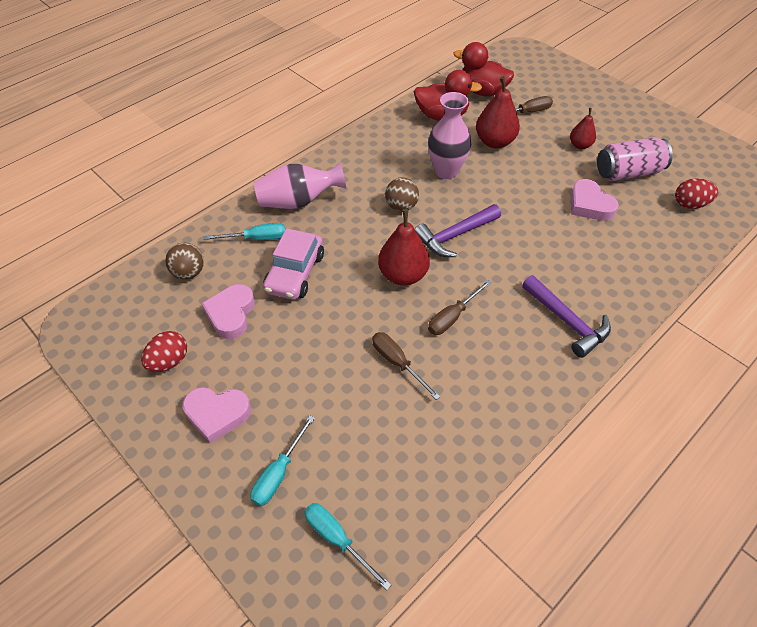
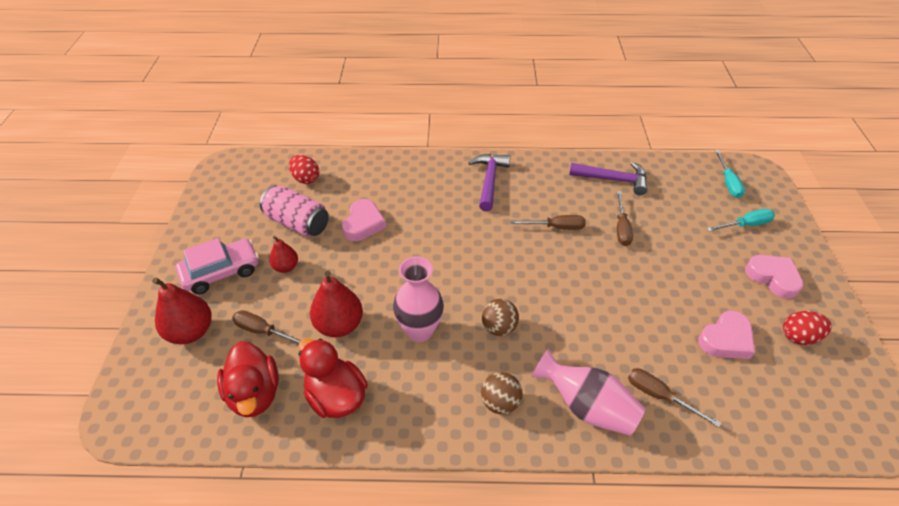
camera: 135 degrees left, 5 degrees down
(189, 272) = (749, 407): brown ball -> brown ball (500, 402)
(256, 238) = (659, 396): turquoise screwdriver -> brown screwdriver
(295, 273) = (646, 336): pink car -> pink car (221, 272)
(403, 275) = (560, 274): red pear -> red pear (191, 332)
(454, 236) = (487, 273): purple hammer -> purple hammer (613, 180)

